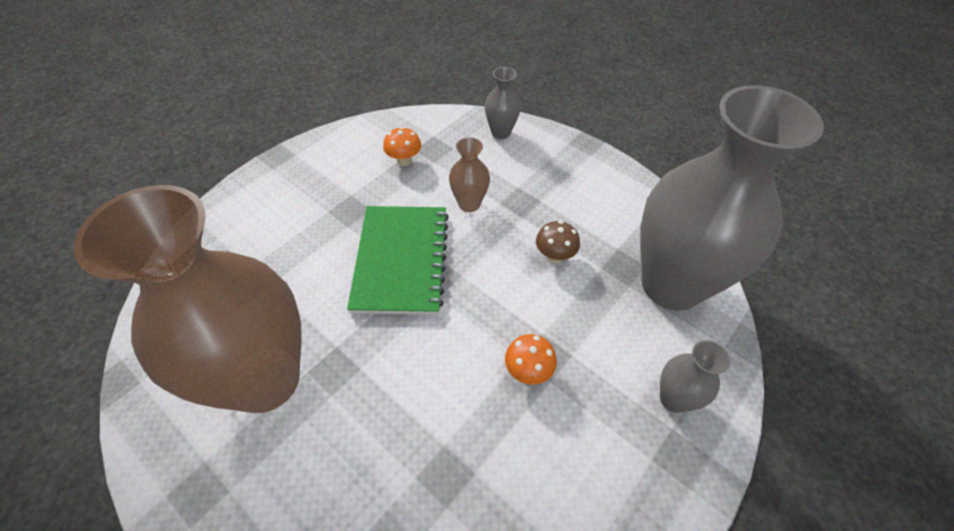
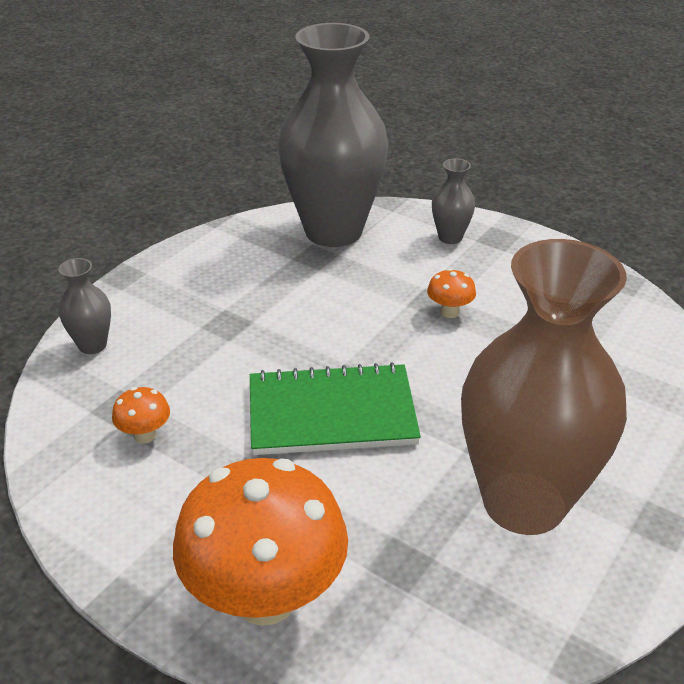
camera: 95 degrees left, 15 degrees down
(251, 215) = (265, 596): none -> orange mushroom
(469, 204) = (232, 364): brown vase -> none
(554, 256) = (308, 298): brown mushroom -> none

